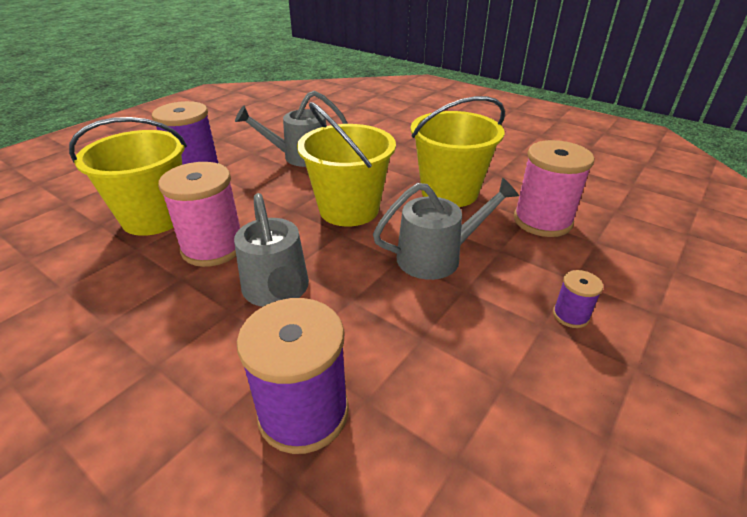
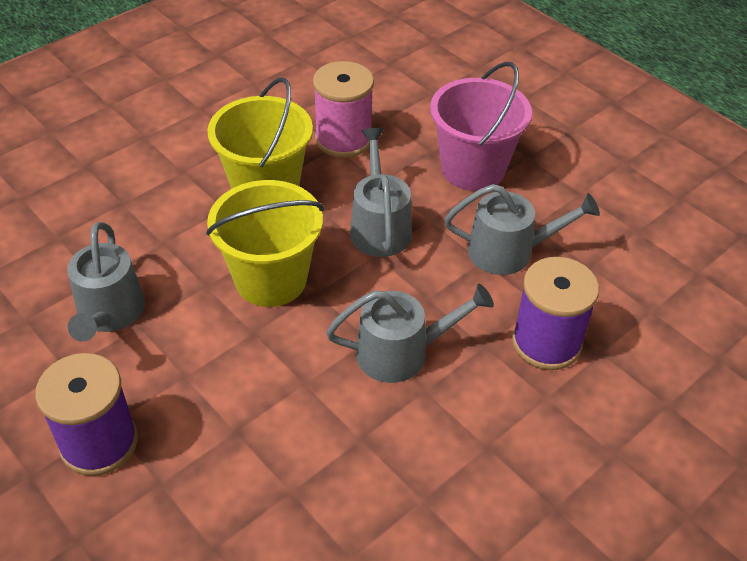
camera: 80 degrees left, 10 degrees up
(154, 217) = (219, 481): yellow bucket -> none
(213, 247) = (311, 410): pink spool -> none
(446, 361) = (509, 251): none -> grey watering can
(570, 315) = (473, 169): purple spool -> pink bucket

